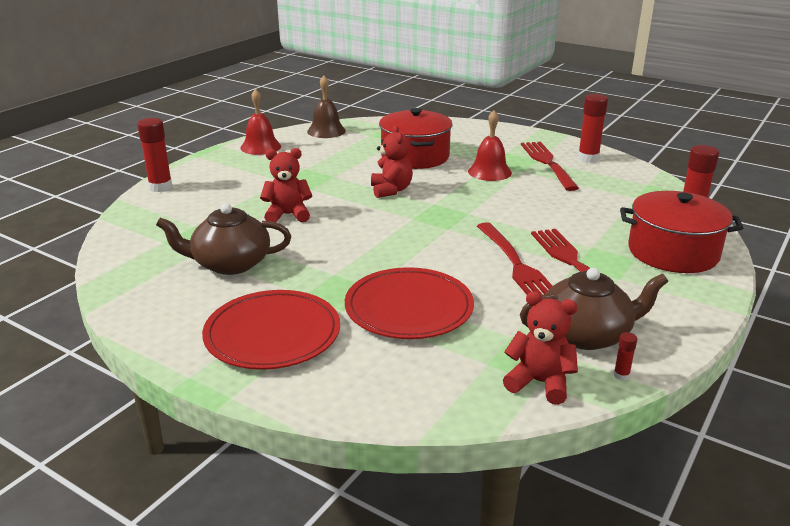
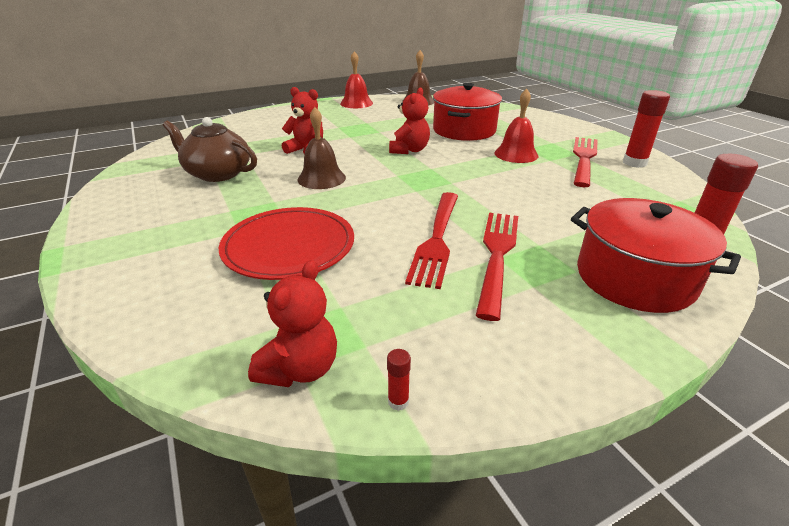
camera: 30 degrees right, 5 degrees up
(160, 187) = (255, 115): red glue stick -> none
(272, 334) = (162, 233): red plate -> none
(347, 240) = (321, 178): none -> brown bell
(539, 383) = (300, 369): red teddy bear -> red teddy bear turned 60 degrees clockwise
(586, 334) = (418, 335): brown teapot -> none

